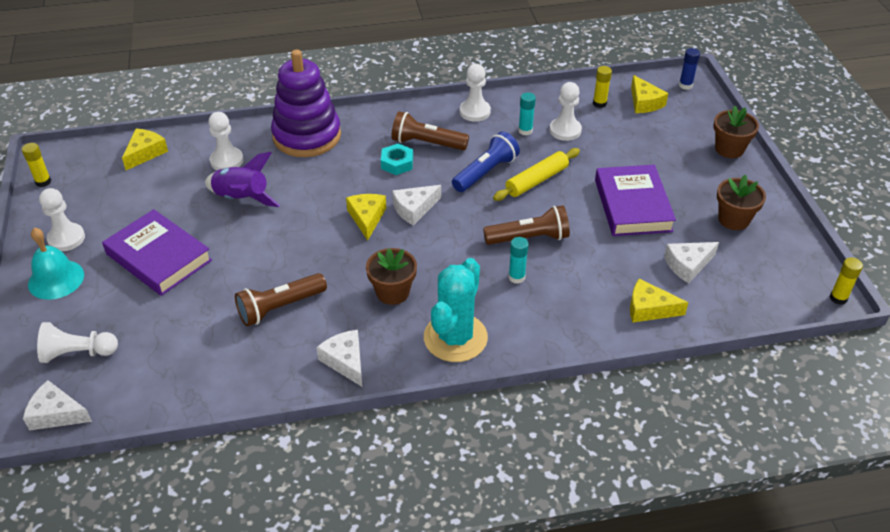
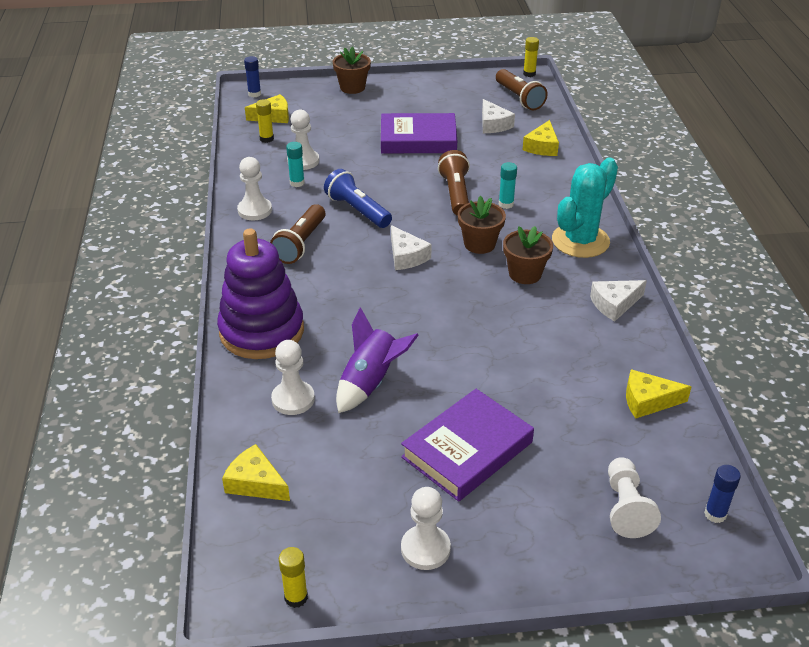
camera: 85 degrees left, 5 degrees down
(56, 279) = (503, 548): turquoise bell -> none
(56, 414) = (715, 514): white cheese -> blue glue stick
(280, 307) = (547, 347): brown flashlight -> brown flashlight (519, 98)
(367, 218) = (416, 288): yellow cheese -> yellow cheese (648, 401)
(397, 163) = (330, 265): turquoise nut -> none
(455, 338) = (580, 241): turquoise cactus -> turquoise cactus turned 75 degrees counterclockwise
(537, 181) = (376, 183): yellow rolling pin -> none
(733, 219) = (441, 98): brown flower pot -> brown flower pot (479, 244)

